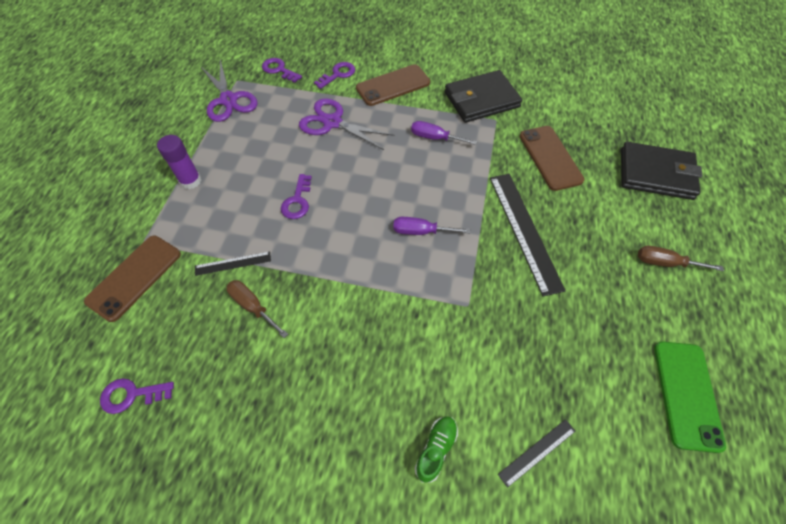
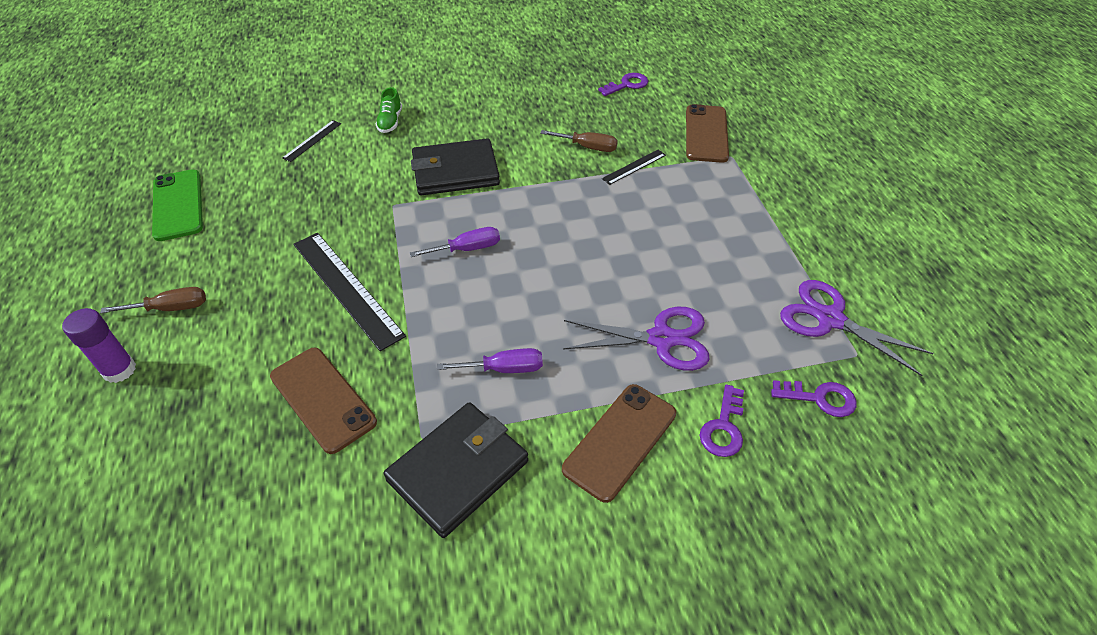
camera: 155 degrees right, 10 degrees down
(190, 181) = (753, 213): purple glue stick -> purple glue stick (119, 370)
(297, 201) = (622, 233): purple key -> none
(656, 174) = (154, 431): black wallet -> black wallet (455, 171)

